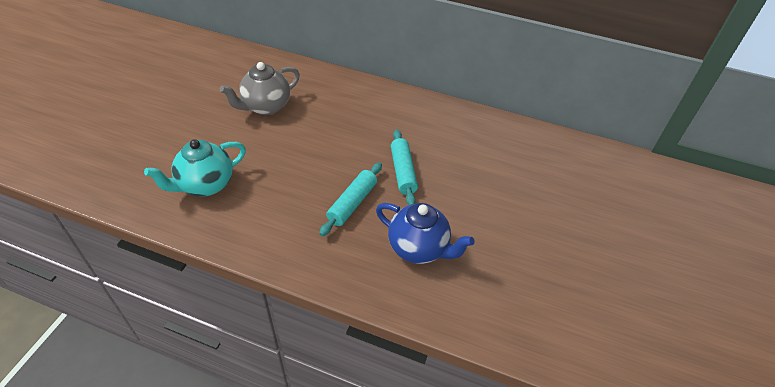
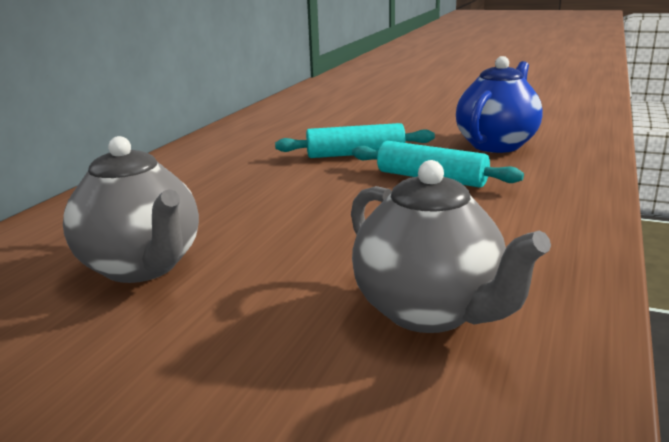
camera: 85 degrees left, 25 degrees down
(205, 185) = (430, 312): turquoise teapot -> grey teapot

